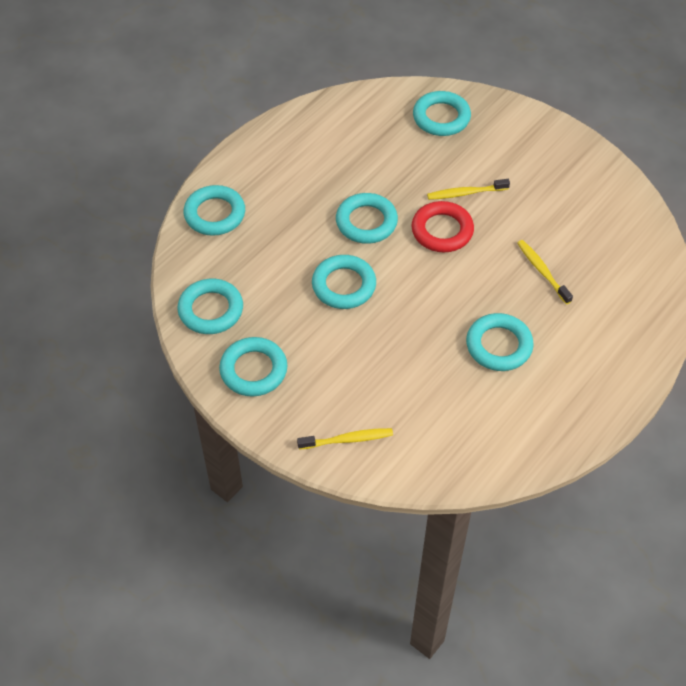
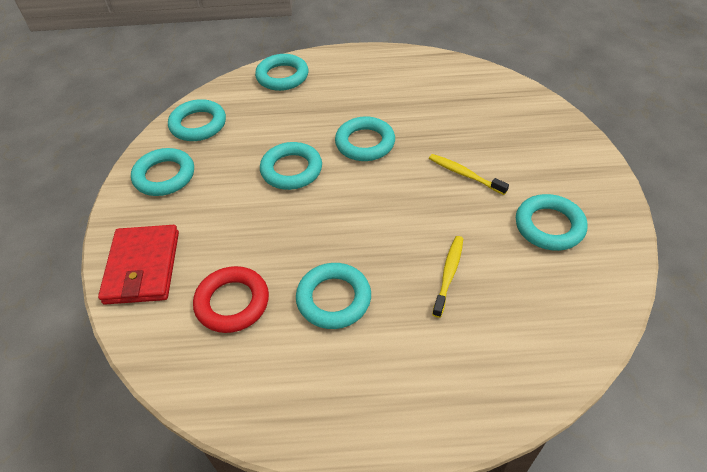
camera: 50 degrees right, 5 degrees down
(347, 439) = (142, 267): yellow toothbrush -> red wallet
(441, 117) = (516, 115): turquoise ring -> turquoise ring (549, 226)
(442, 230) = (410, 186): red ring -> red ring (232, 302)

